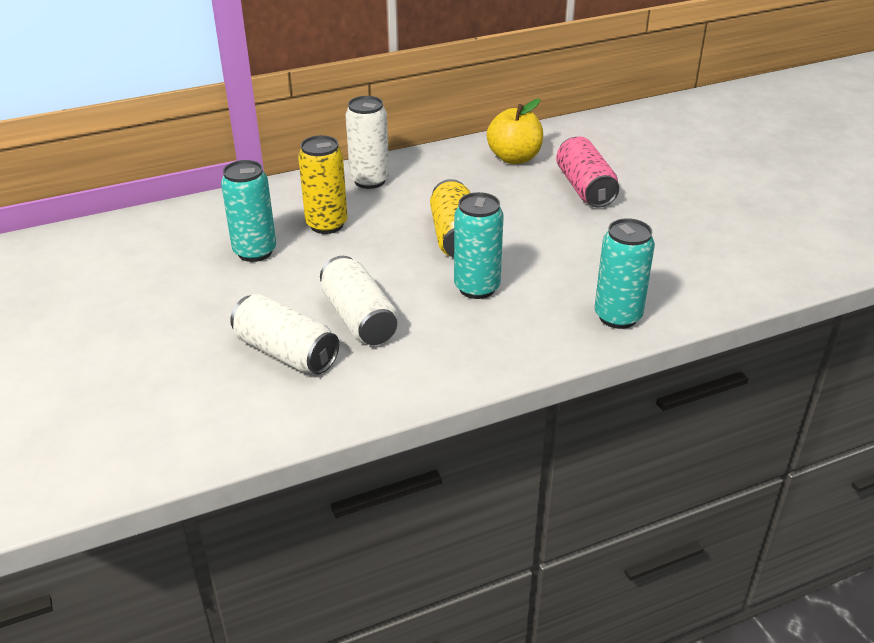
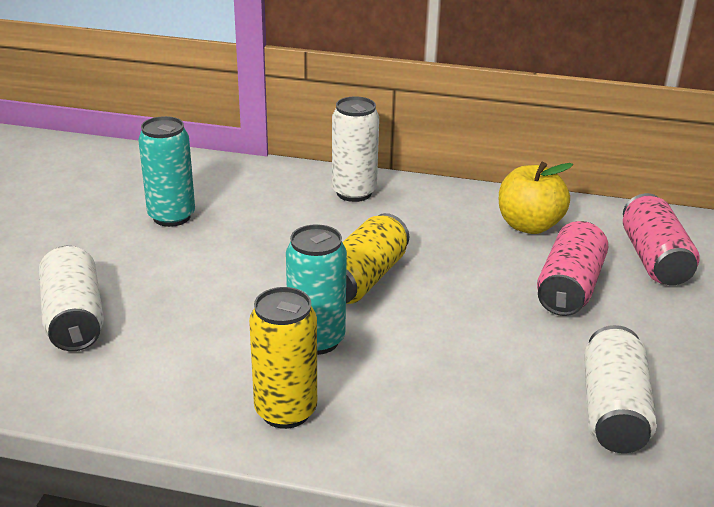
camera: 35 degrees right, 5 degrees down
(326, 225) = (262, 218): yellow can -> yellow can (285, 411)
(359, 318) = (172, 317): white can -> white can (613, 410)
(611, 150) = (654, 259): none -> pink can
(618, 317) = (423, 445): turquoise can -> none

